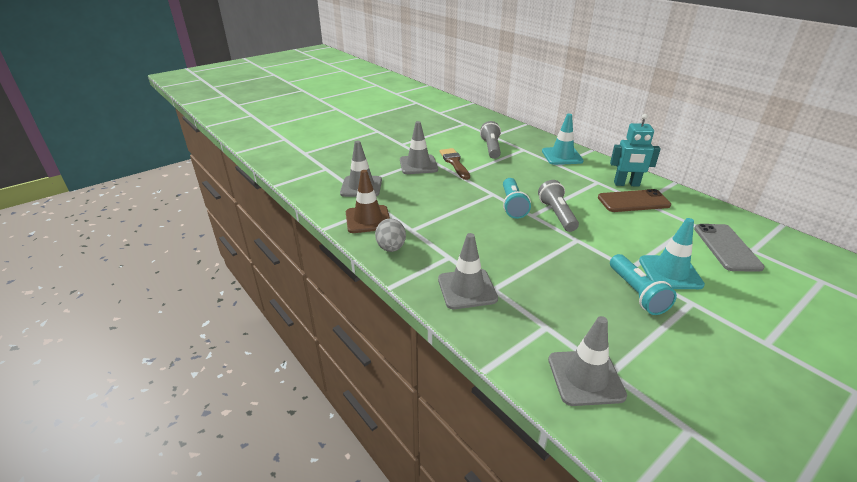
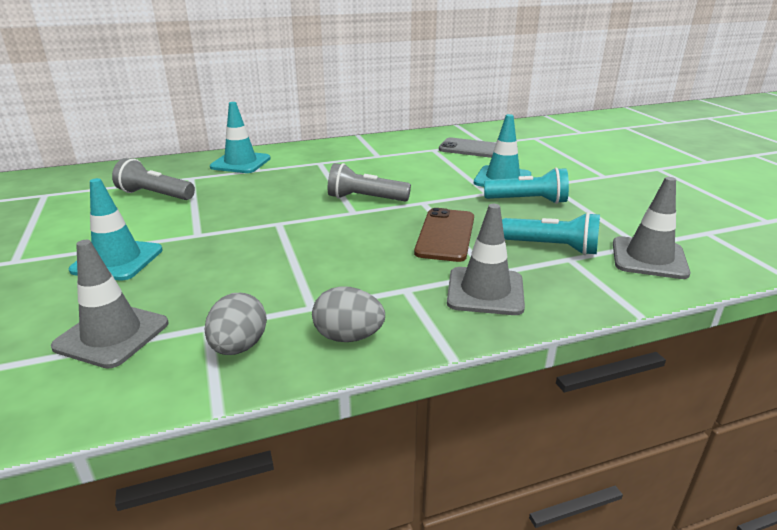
camera: 70 degrees left, 5 degrees down
(368, 219) = (239, 347): brown traffic cone -> grey egg
(418, 165) = (117, 260): grey traffic cone -> turquoise traffic cone
(454, 163) = (156, 229): brown brush -> none
(512, 205) = (321, 217): turquoise flashlight -> turquoise flashlight (552, 247)
(626, 184) = (339, 152): turquoise robot -> none
(633, 201) = (374, 159): brown phone -> brown phone (445, 235)

